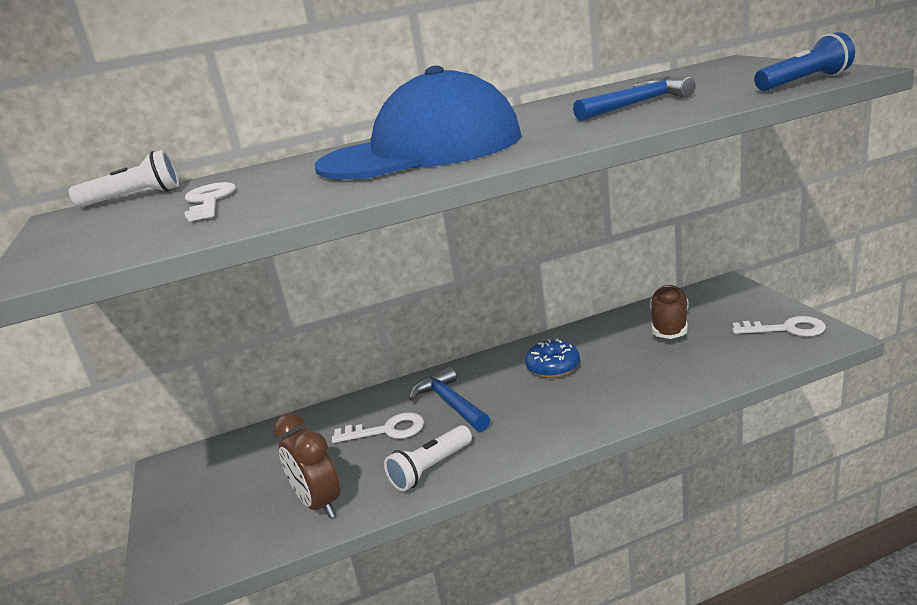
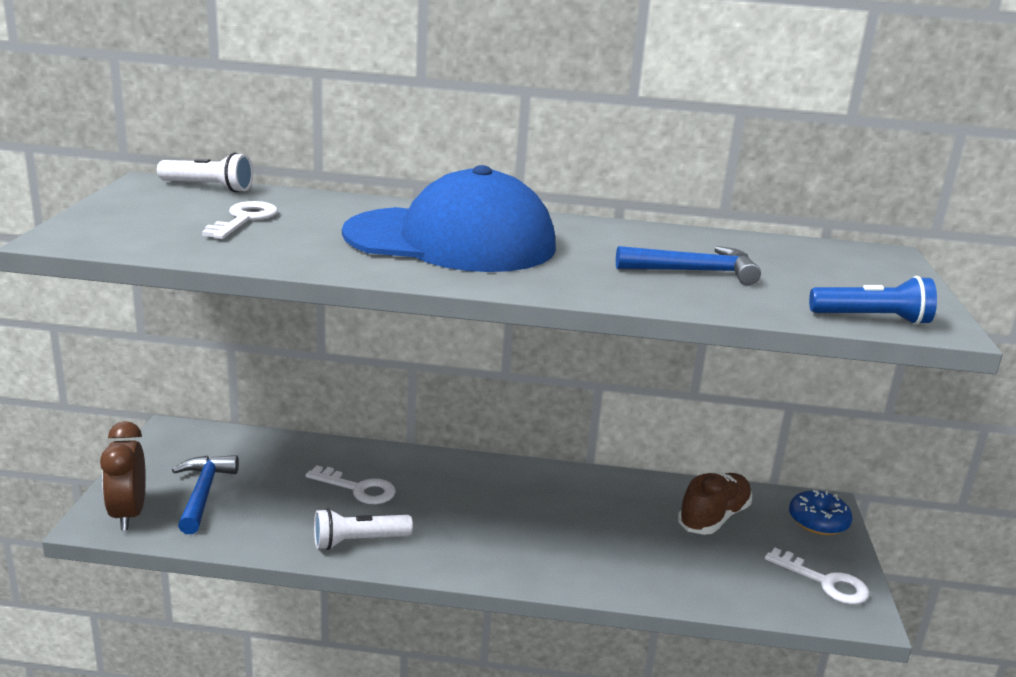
camera: 20 degrees right, 0 degrees up
(319, 504) = (249, 524): brown clock -> brown clock (128, 514)
(450, 403) = (433, 491): blue hammer -> blue hammer (203, 493)
(553, 367) = (556, 503): blue donut -> blue donut (818, 521)

